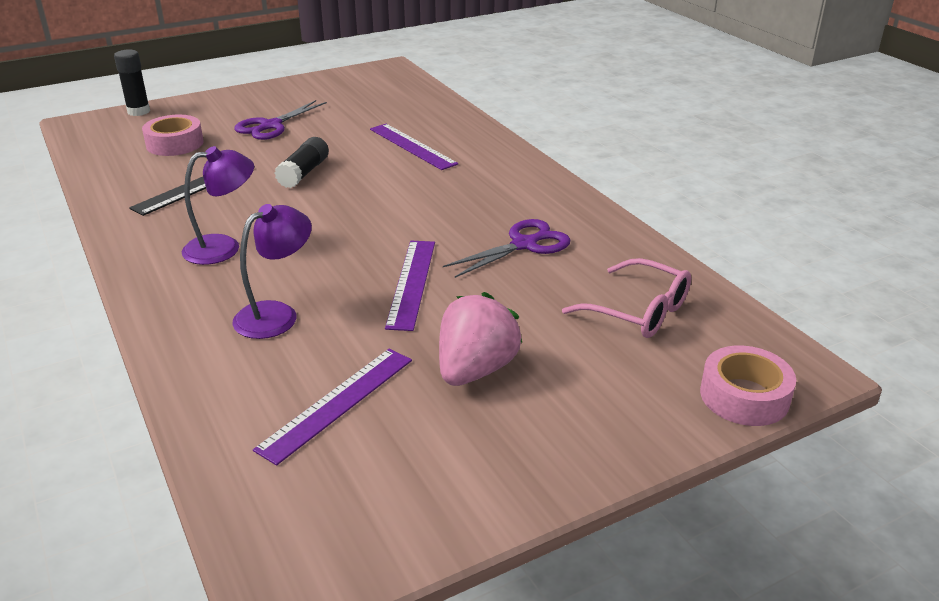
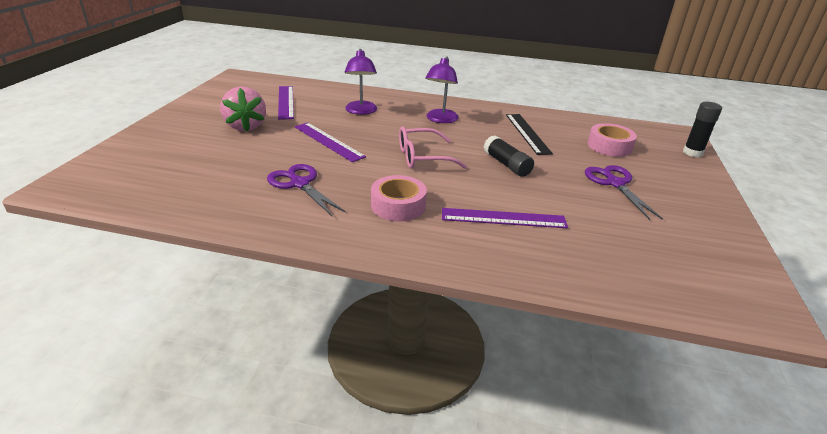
camera: 130 degrees right, 0 degrees up
(524, 244) = (299, 184): purple scissors -> purple scissors turned 135 degrees clockwise
(638, 311) = (185, 177): pink glasses -> pink glasses (422, 157)
(744, 396) = (96, 163): pink tape -> pink tape (398, 205)

